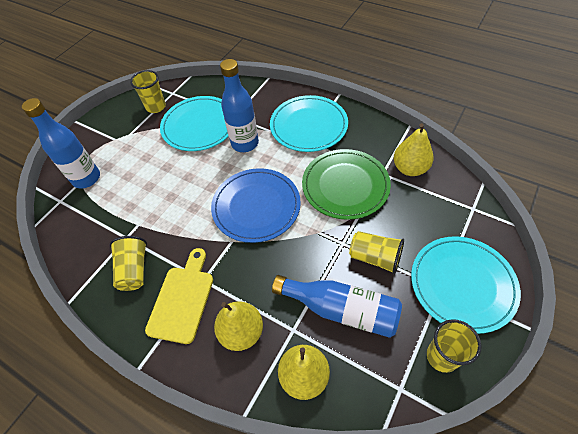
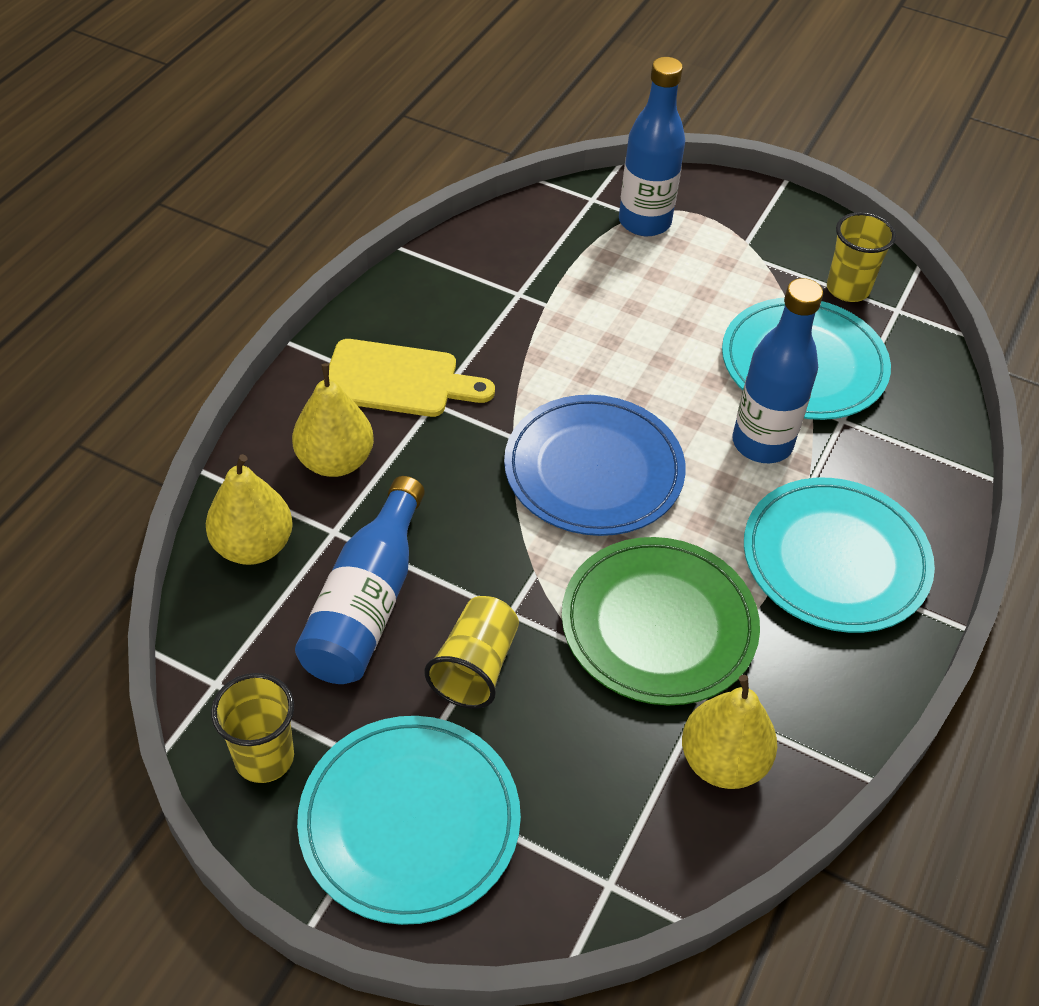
camera: 80 degrees right, 5 degrees down
(134, 270) = (455, 313): yellow cup -> none

